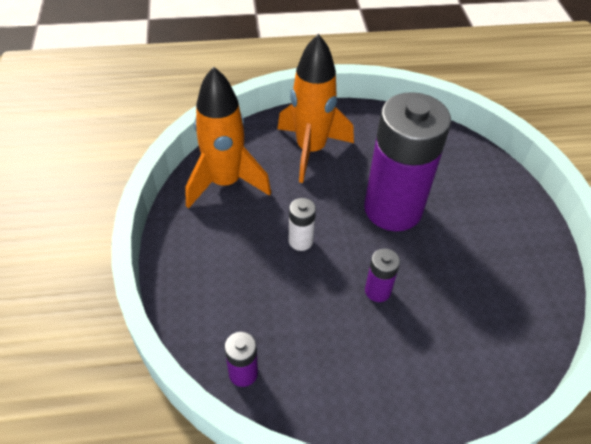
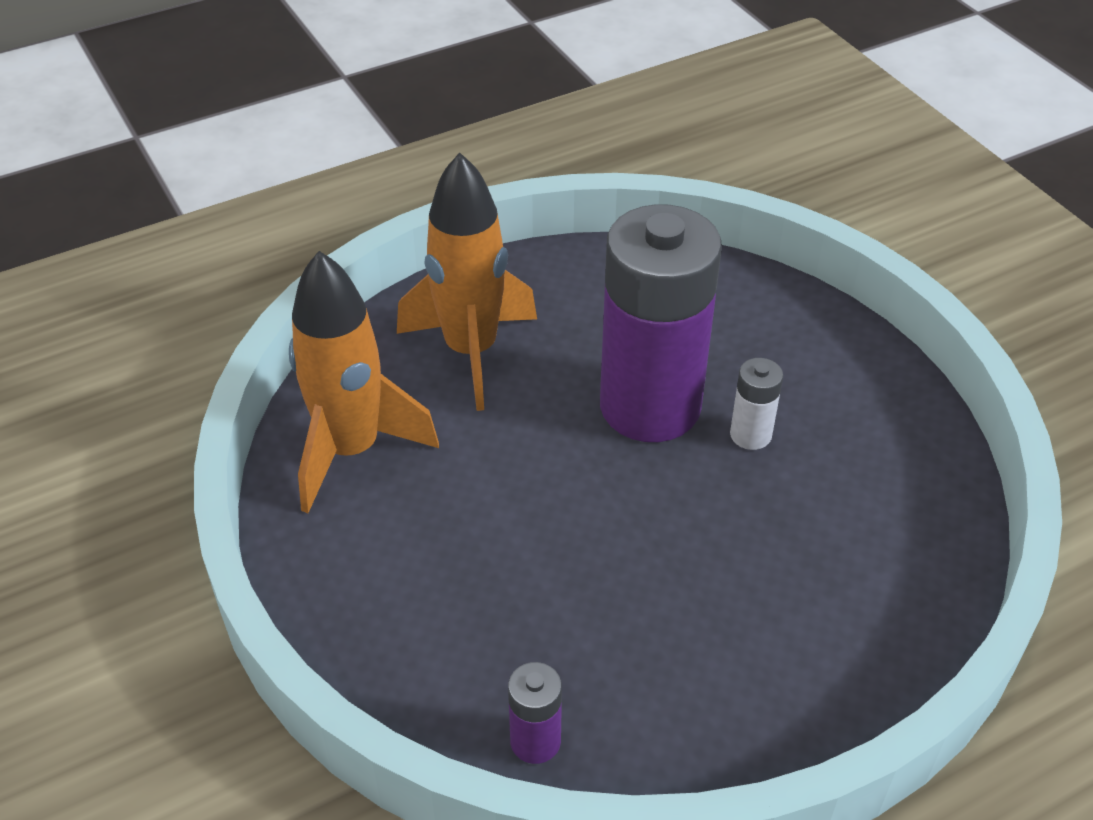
camera: 20 degrees left, 5 degrees down
(300, 241) = (526, 504): white battery -> white battery (750, 434)
(377, 291) = (685, 541): purple battery -> none

